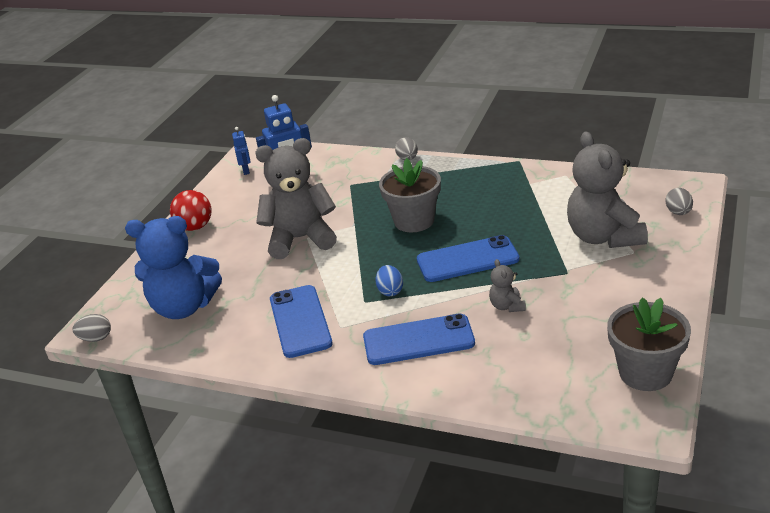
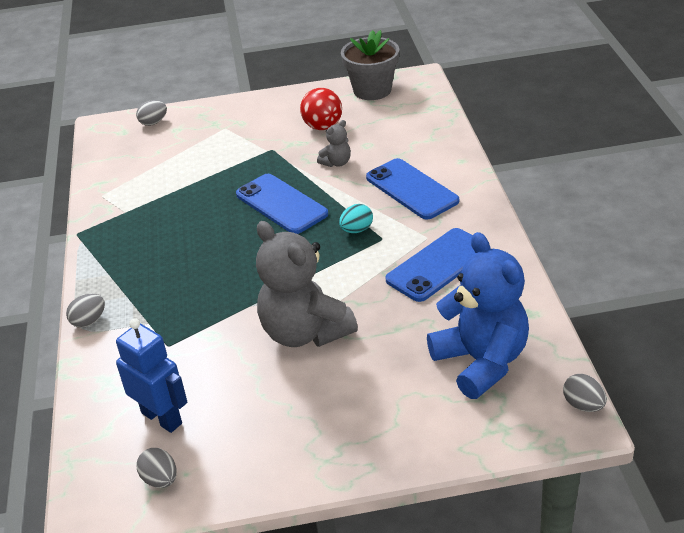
camera: 120 degrees left, 5 degrees up
(195, 227) = (329, 450): red ball -> red ball (323, 127)
(246, 170) = (160, 479): blue robot -> grey egg
(390, 291) = (356, 230): blue egg -> turquoise egg
(414, 221) = (229, 262): grey flower pot -> none
(603, 237) = (208, 146): grey teddy bear -> none

